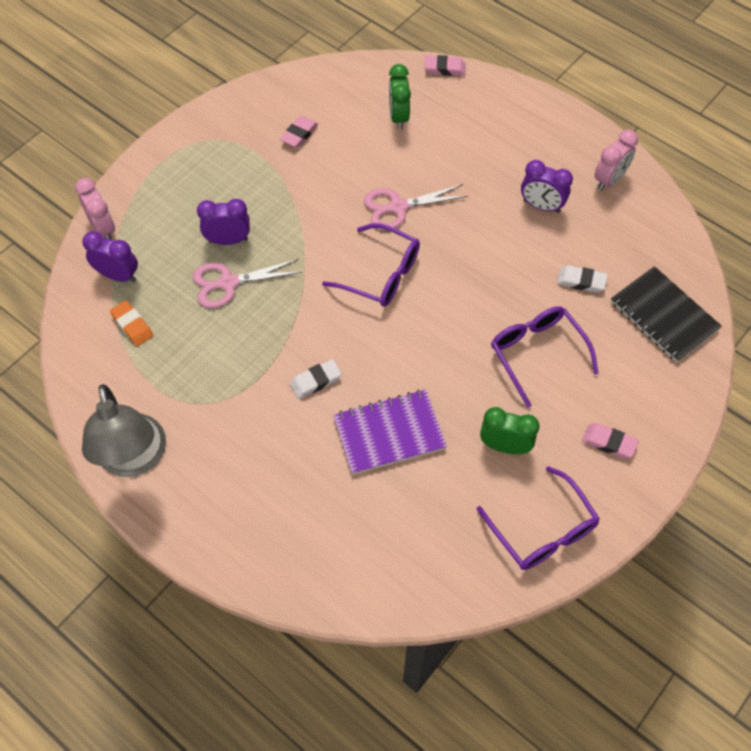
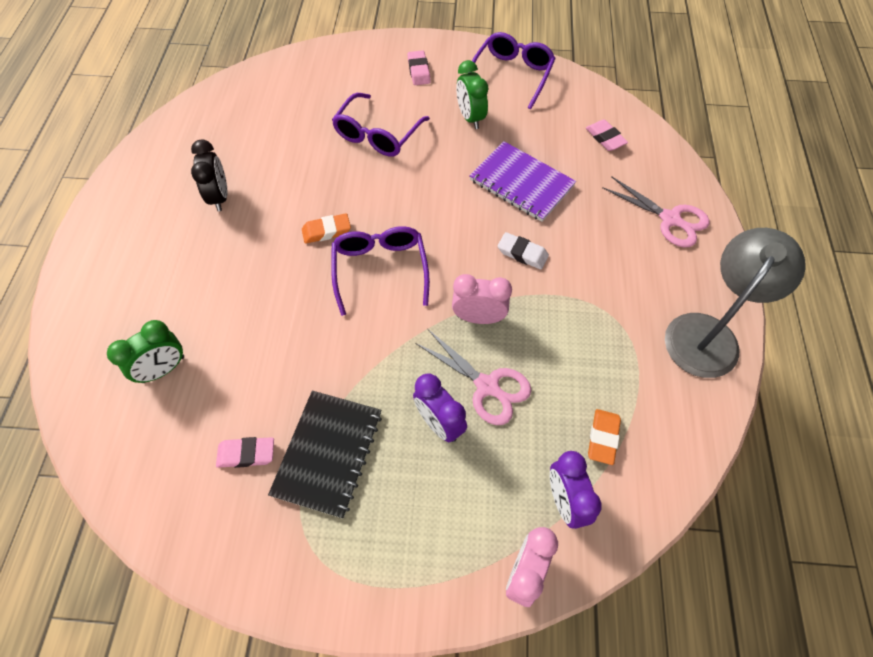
camera: 125 degrees left, 0 degrees up
(397, 207) = (292, 300): pink scissors -> pink scissors (670, 219)
(444, 68) = (59, 367): pink eraser -> pink eraser (605, 138)
(448, 259) = (326, 231): none -> orange eraser
(541, 206) = (219, 197): purple clock -> black clock
(581, 281) = (287, 139): white eraser -> none
(609, 180) = (158, 166): pink clock -> pink clock (478, 317)
(664, 316) = (286, 84): black notebook -> black notebook (328, 453)

